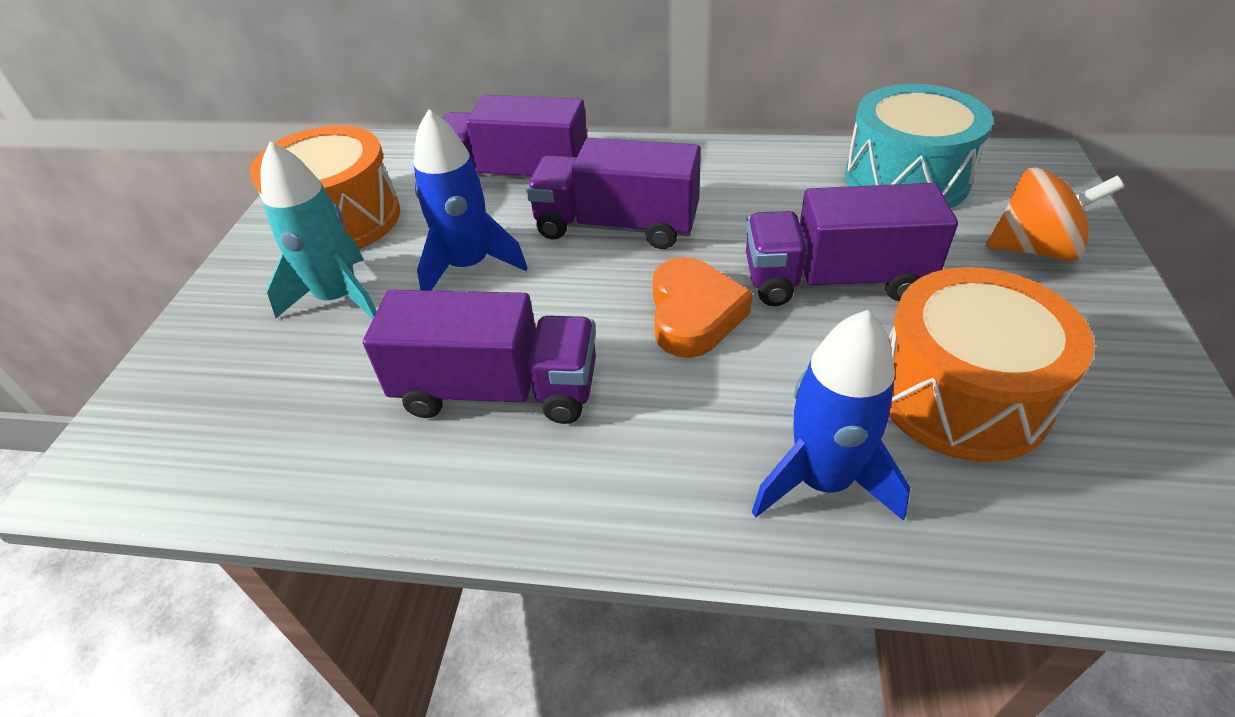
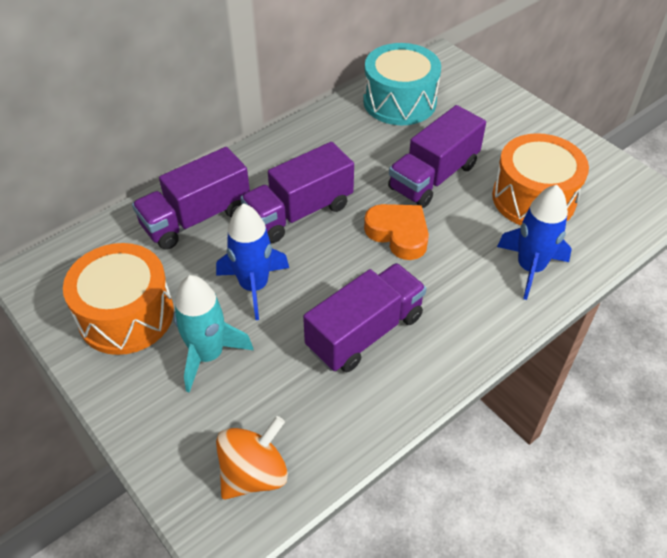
camera: 50 degrees left, 5 degrees up
(1035, 249) = (488, 111): orange spinning top -> orange spinning top (254, 473)

